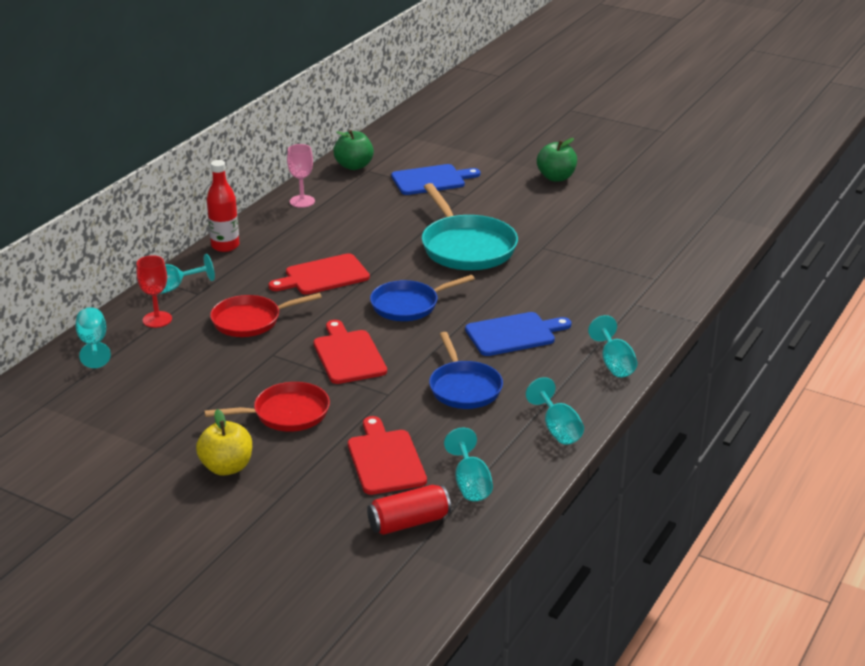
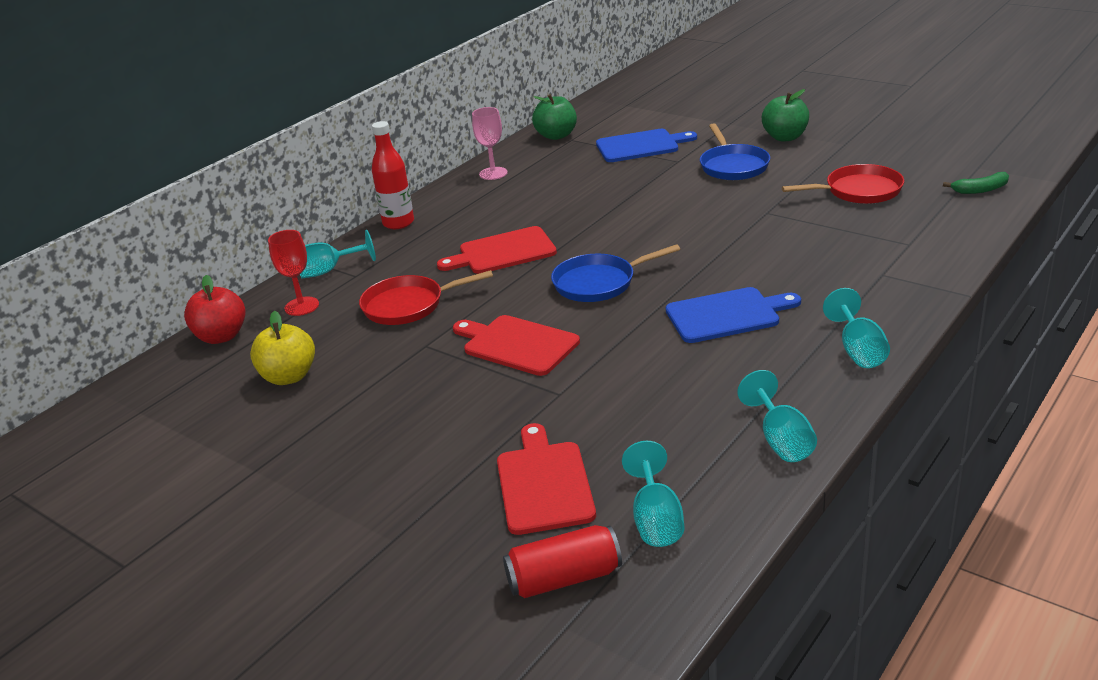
camera: 10 degrees right, 0 degrees up
(93, 344) = (221, 336): turquoise goblet -> red apple
(227, 467) = (337, 494): yellow apple -> yellow apple (289, 377)
(286, 413) = (427, 420): red pan -> red pan (859, 191)
(348, 355) = (517, 345): red cutting board -> red cutting board turned 45 degrees counterclockwise
(464, 387) = (658, 384): blue pan -> blue pan (733, 166)
(466, 247) = (675, 215): turquoise pan -> none
(713, 234) = (980, 190): none -> green banana

